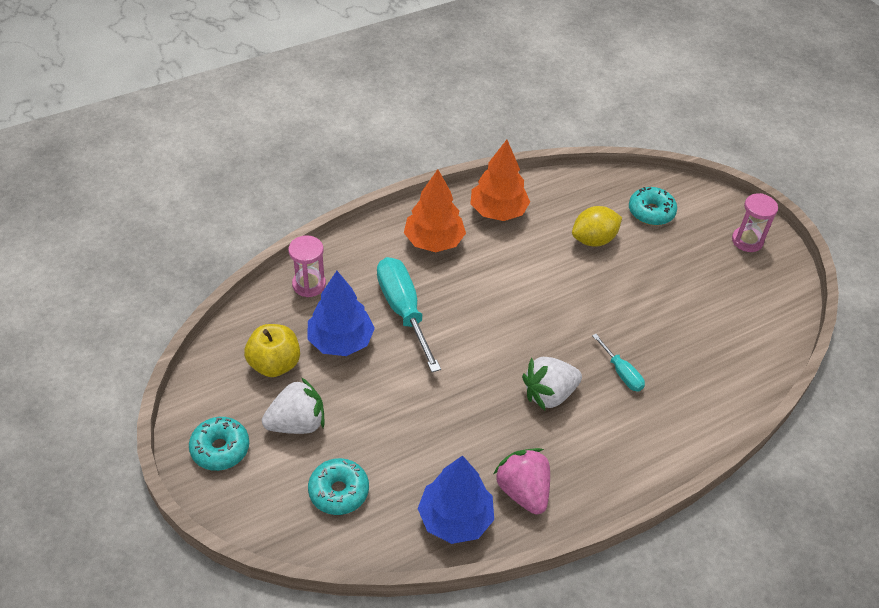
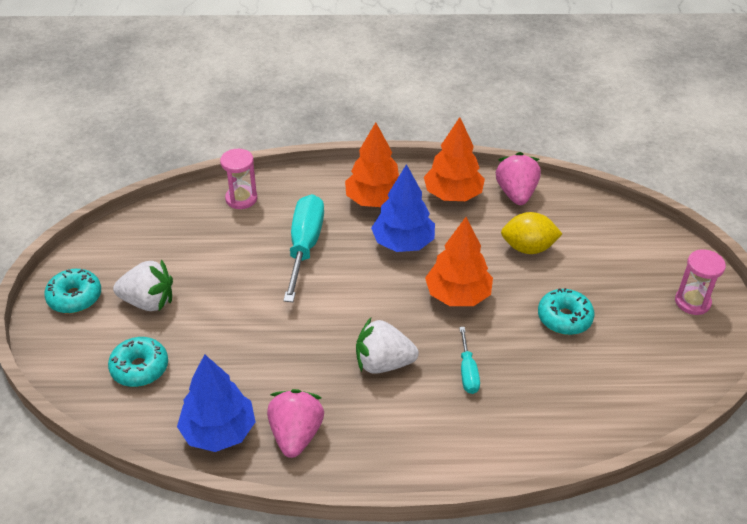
camera: 30 degrees right, 5 degrees down
(274, 364) = (166, 250): yellow apple -> none
(340, 341) = (233, 251): blue tree -> blue tree (403, 243)
(550, 191) = (516, 194): none -> pink strawberry
(567, 306) = (458, 295): none -> orange tree
(651, 212) = (606, 243): turquoise donut -> turquoise donut (564, 318)

